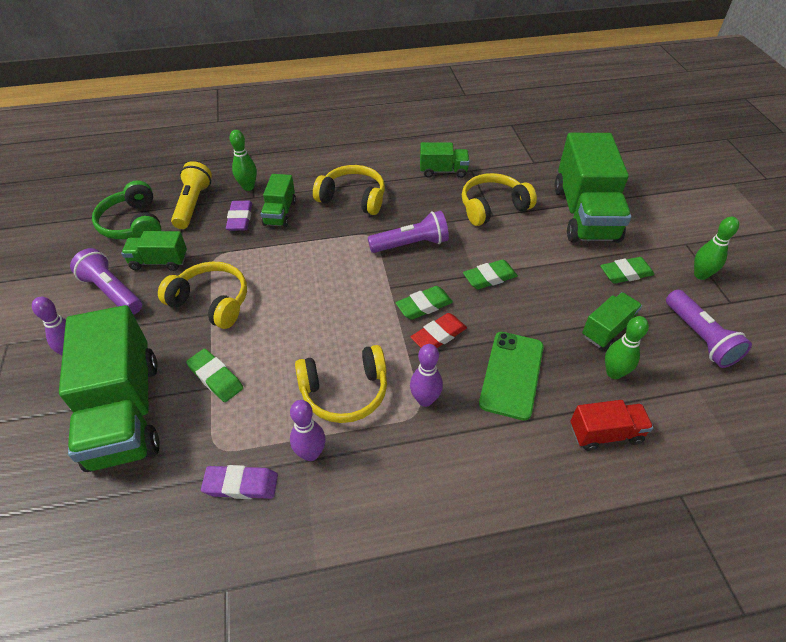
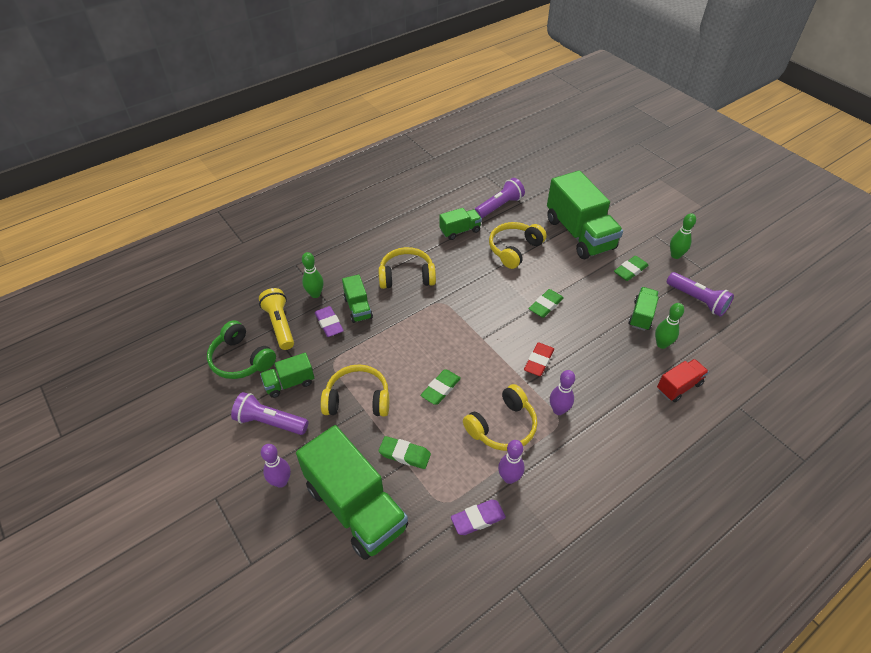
camera: 25 degrees left, 0 degrees up
(411, 244) = (475, 299): purple flashlight -> purple flashlight (499, 206)
(424, 305) = (515, 343): green eraser -> green eraser (440, 389)
(511, 374) = (602, 370): green phone -> none

